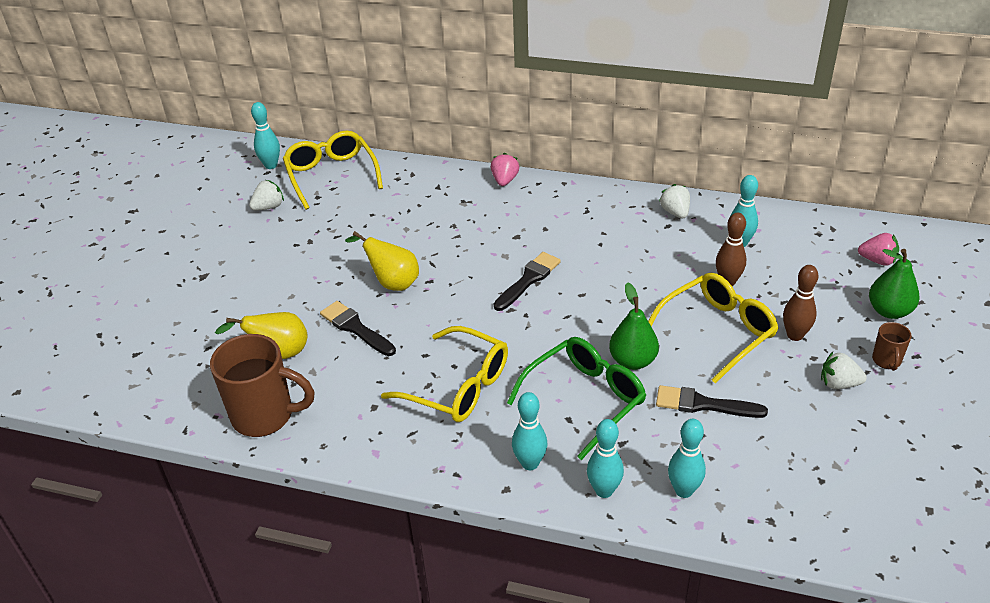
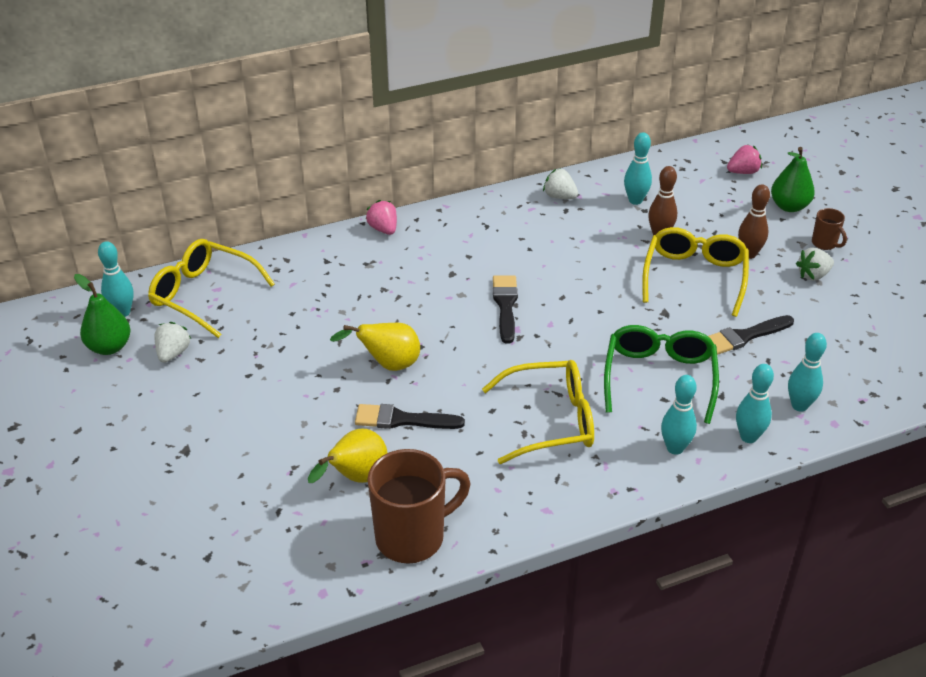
camera: 40 degrees left, 0 degrees up
(632, 361) = (660, 330): green pear -> green pear (109, 347)

